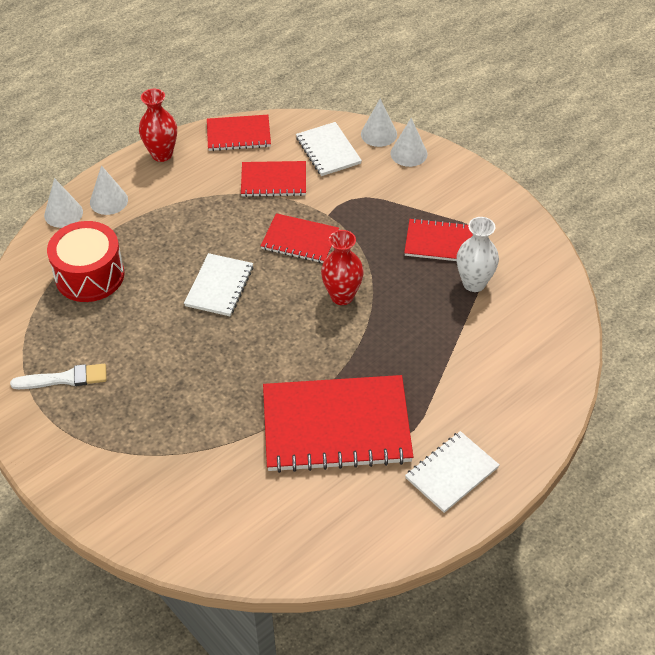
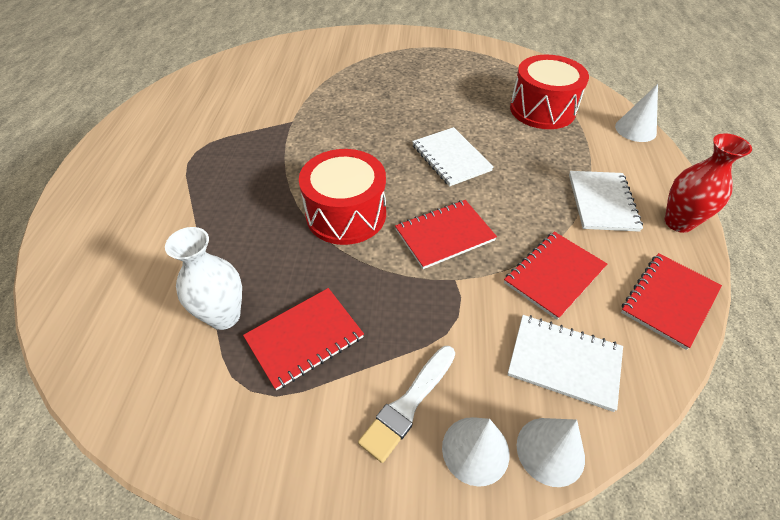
camera: 135 degrees right, 0 degrees up
(64, 378) = (455, 62): white brush -> white brush (408, 404)
(109, 201) = (630, 157): white cone -> none
(336, 426) = (251, 133): red notebook -> none
(342, 296) = (346, 214): red vase -> red drum
(451, 473) = (134, 155): white notebook -> white notebook (602, 202)

